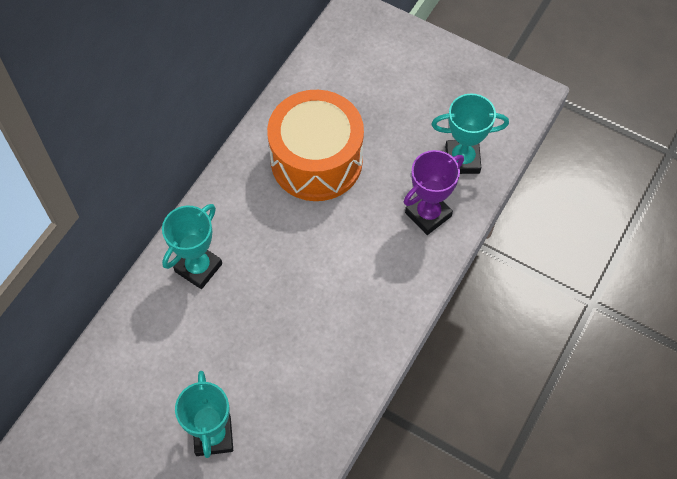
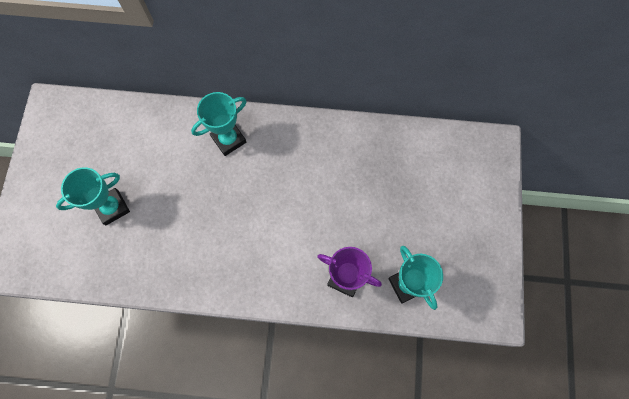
camera: 65 degrees right, 10 degrees up
(198, 267) = (228, 139): turquoise trophy -> turquoise trophy turned 45 degrees counterclockwise
(316, 160) = (350, 177): orange drum -> none

